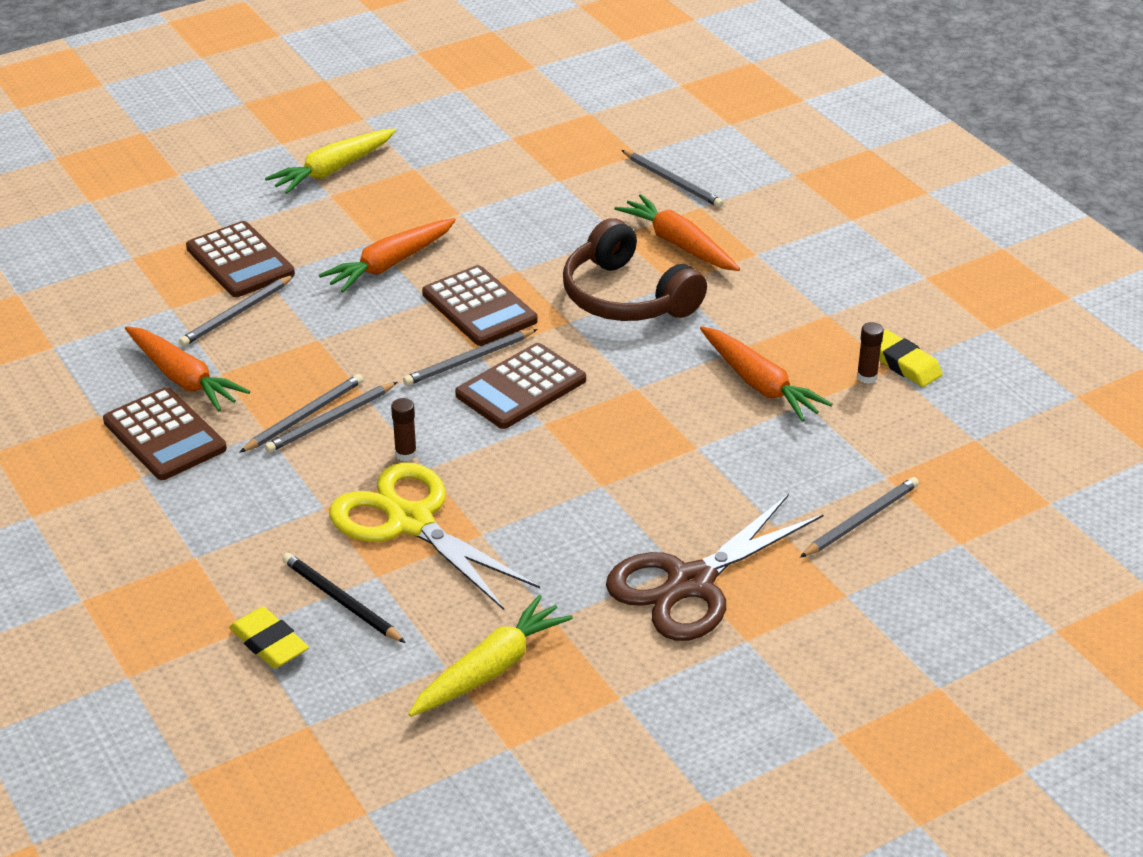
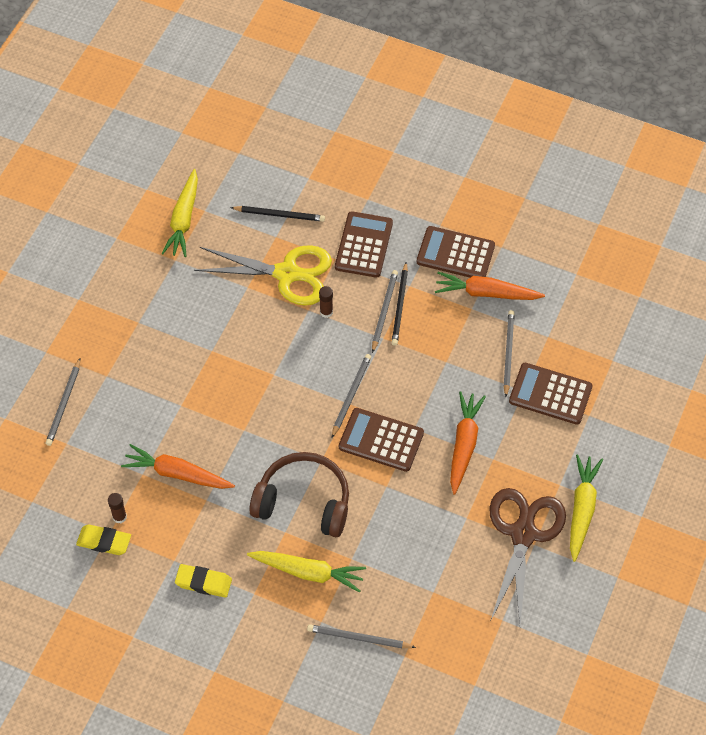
camera: 145 degrees right, 20 degrees up
(269, 643) = (291, 177): yellow eraser -> yellow eraser (203, 582)
(304, 416) = (400, 306): grey pencil -> black pencil
(521, 388) = (306, 392): brown calculator -> brown calculator (363, 245)
(678, 244) = (308, 572): orange carrot -> yellow carrot
(690, 583) = (125, 315): brown scissors -> brown scissors (523, 533)

